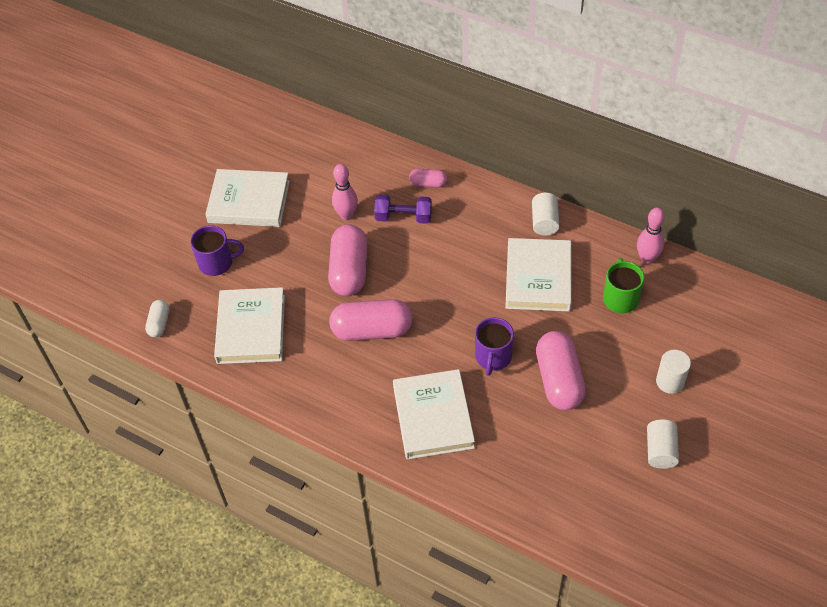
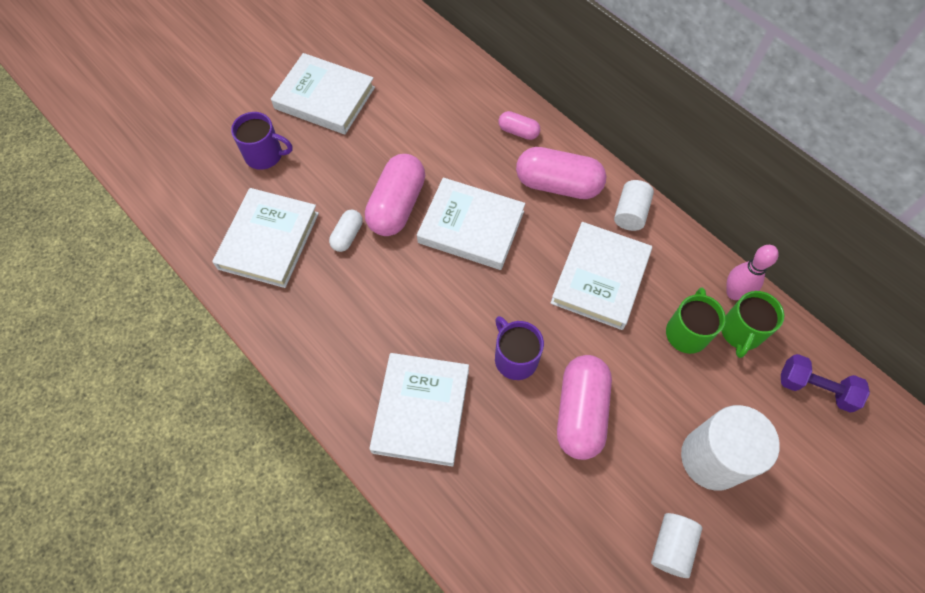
camera: 15 degrees right, 10 degrees up
(159, 323) = (179, 205): white capsule -> white capsule (347, 236)
(346, 215) = (418, 142): pink bowling pin -> none
(372, 330) = (394, 283): pink capsule -> pink capsule (558, 184)
(403, 217) = (478, 162): purple dumbbell -> purple dumbbell (815, 388)
(418, 269) = (471, 227): none -> white book
(493, 357) = (515, 358): purple mug -> purple mug turned 120 degrees clockwise
(662, 285) = (741, 332): none -> green mug
(670, 381) = (712, 458): white cylinder -> white cylinder, size x1.80

